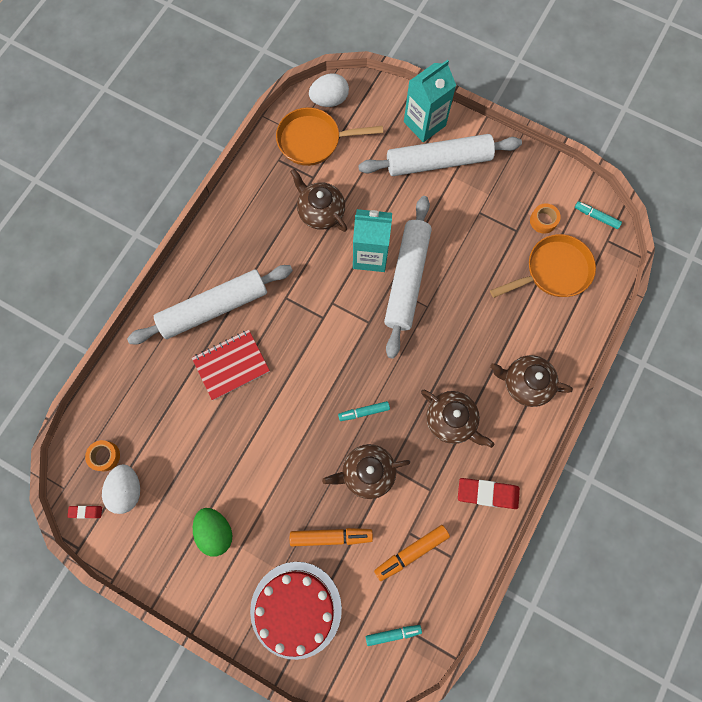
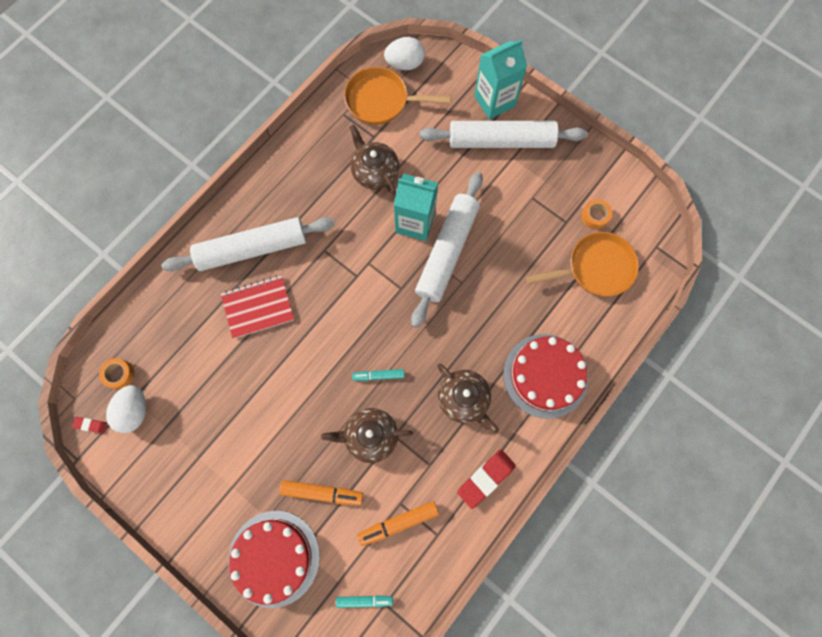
camera: 10 degrees right, 0 degrees up
(215, 531) = (211, 467): green egg -> none
(487, 493) = (486, 478): red eraser -> red eraser turned 60 degrees counterclockwise
(525, 383) = (545, 375): brown teapot -> red cake
(596, 217) = (649, 221): turquoise marker -> none

